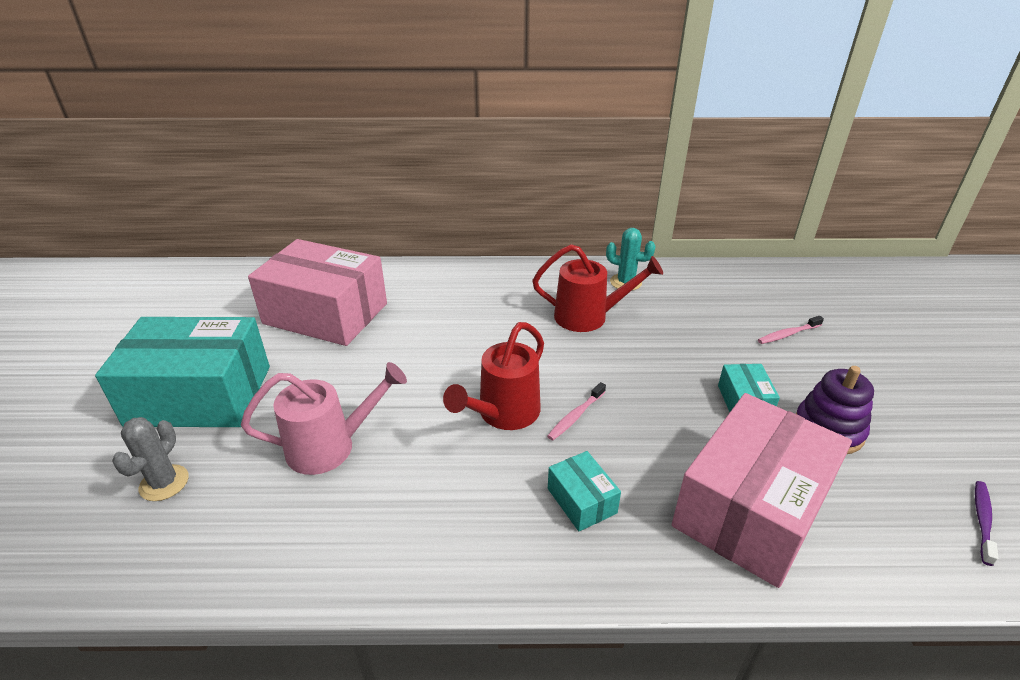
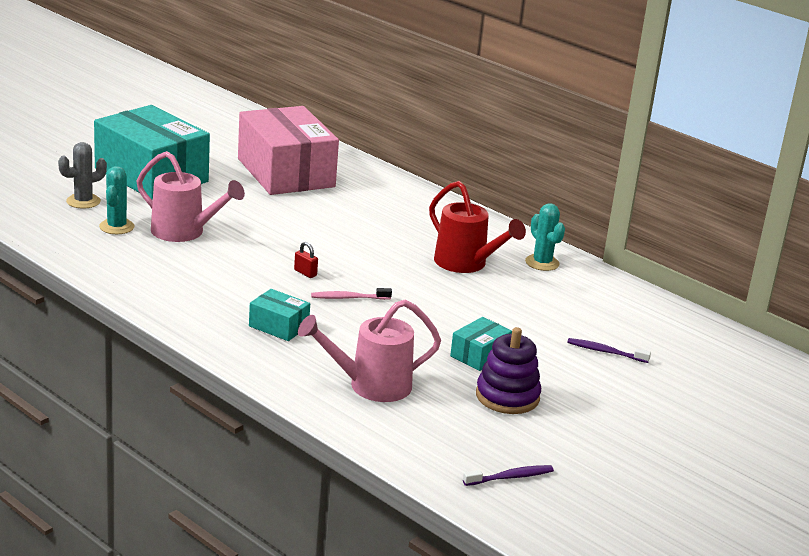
camera: 40 degrees right, 10 degrees down
(249, 492) = (116, 227): none -> turquoise cactus
(503, 414) = (305, 273): red watering can -> red padlock
(581, 500) = (278, 326): turquoise box -> turquoise box turned 75 degrees counterclockwise
(750, 509) = (370, 386): pink box -> pink watering can
(788, 334) = (605, 352): pink toothbrush -> purple toothbrush

